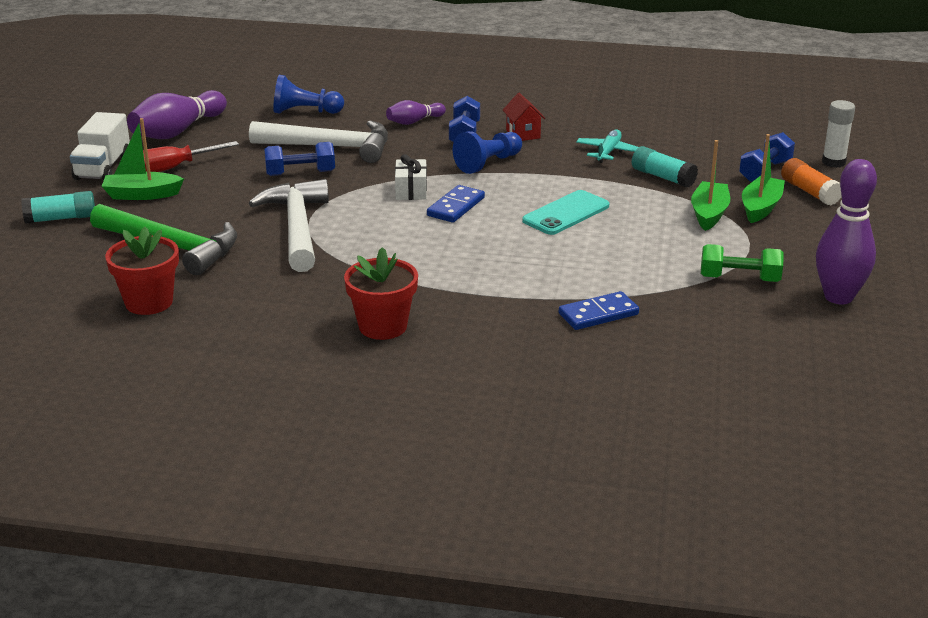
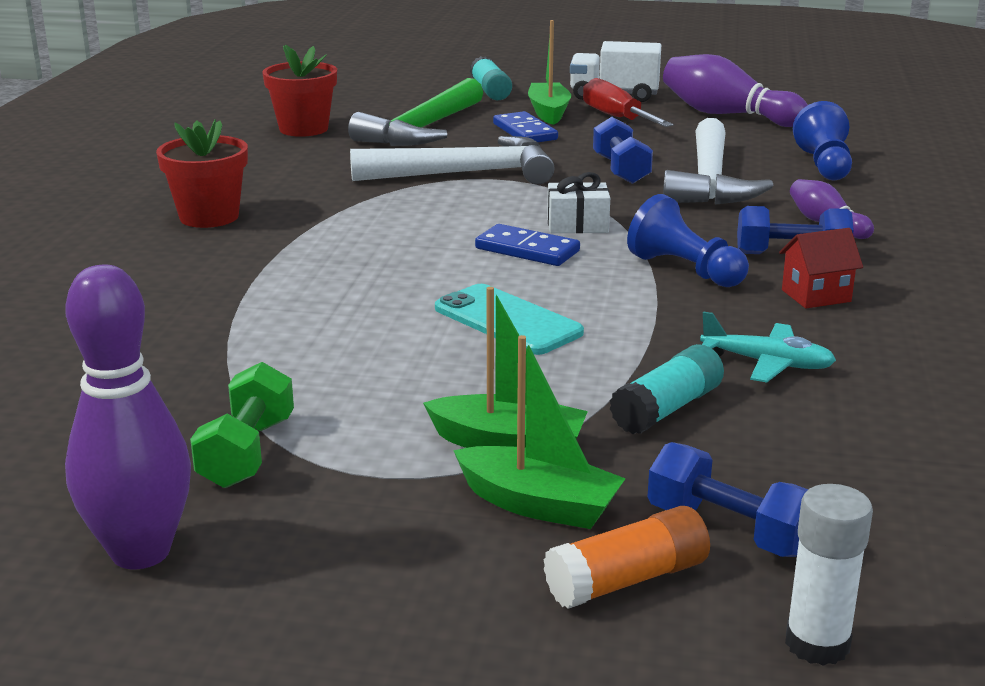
camera: 90 degrees right, 5 degrees down
(598, 314) = (181, 332): blue domino -> blue domino (525, 132)

